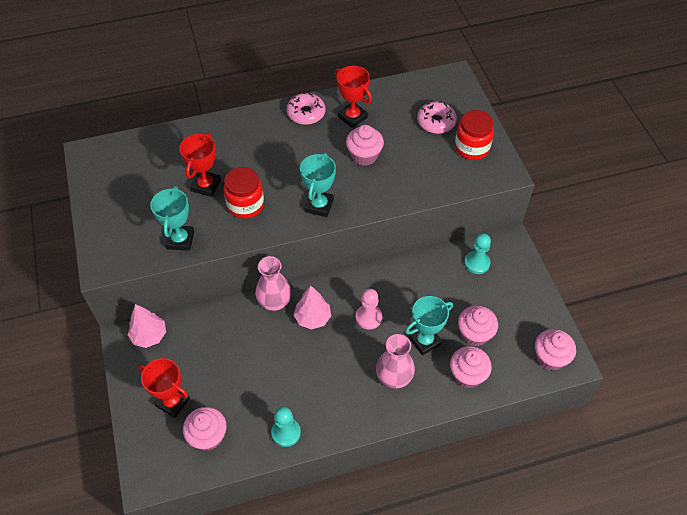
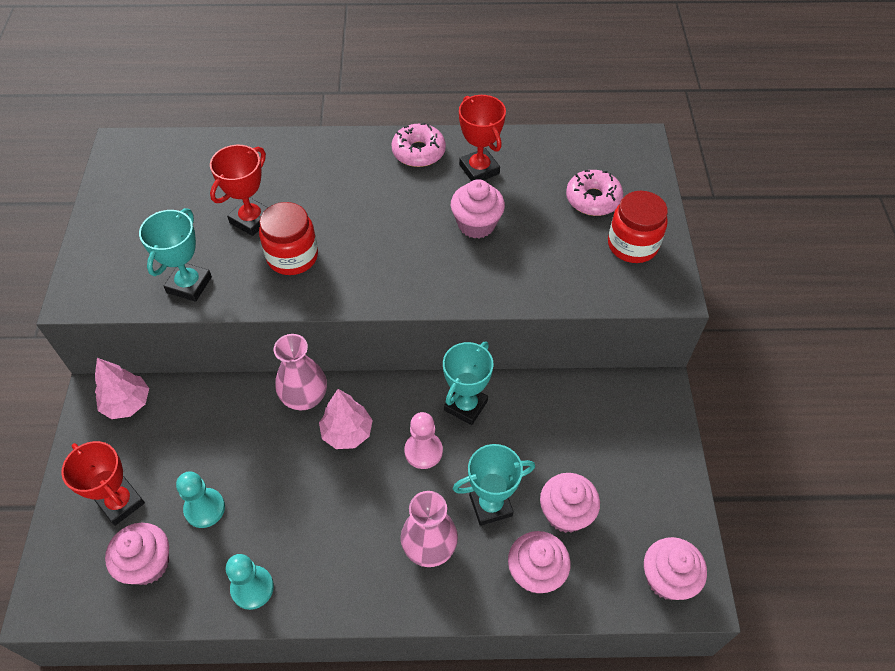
camera: 15 degrees right, 0 degrees up
(319, 206) = (390, 279): turquoise trophy -> turquoise trophy (466, 406)
(477, 263) = (601, 410): turquoise pawn -> turquoise pawn (204, 508)

